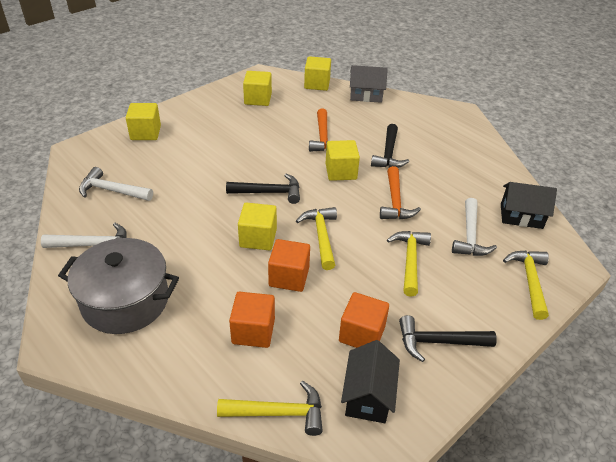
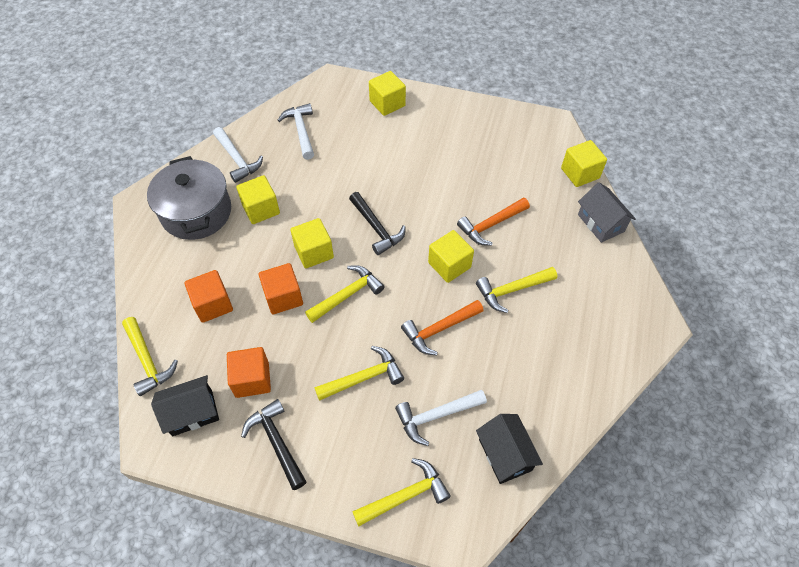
camera: 60 degrees right, 15 degrees up
(258, 99) = (507, 144): yellow cube -> yellow cube (261, 209)
(388, 154) = (511, 290): black hammer -> yellow hammer

